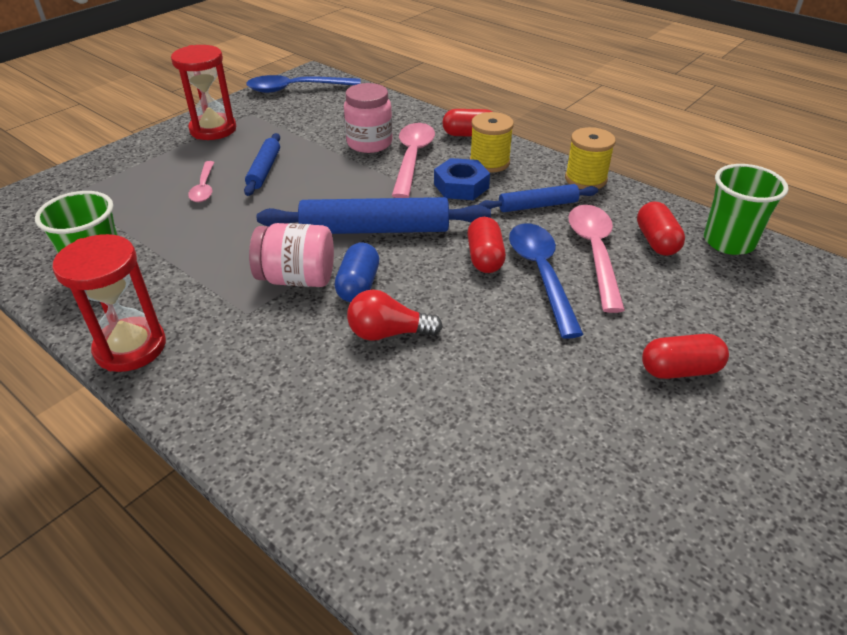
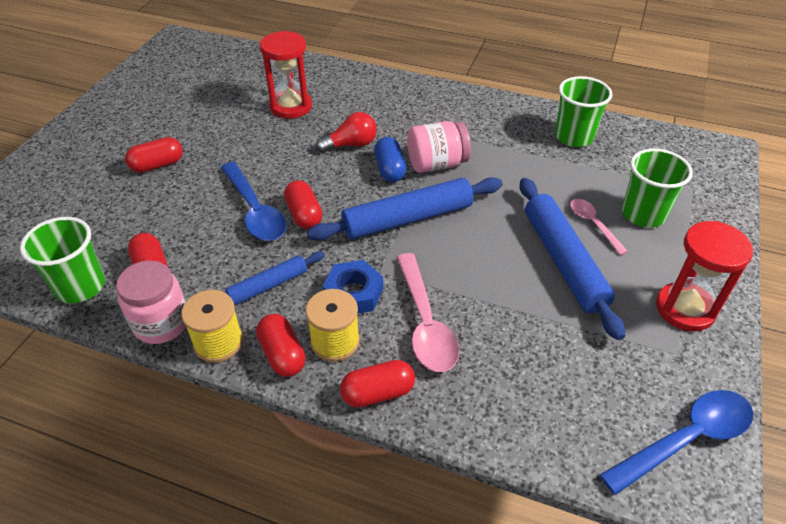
camera: 160 degrees right, 5 degrees up
(130, 347) = (497, 104): red hourglass -> red hourglass (291, 106)
(149, 185) = (643, 214): none -> green cup
(264, 170) = (563, 261): blue rolling pin -> blue rolling pin, size x1.76
(369, 143) = (490, 337): pink jar -> pink jar (162, 323)
(533, 163) = (282, 354): none -> red capsule
(594, 253) = (211, 242): pink spoon -> none

